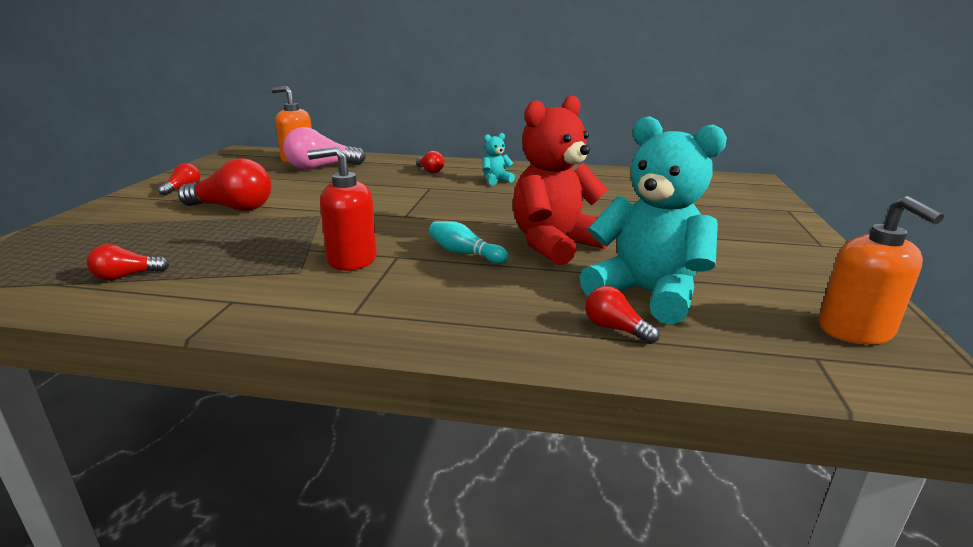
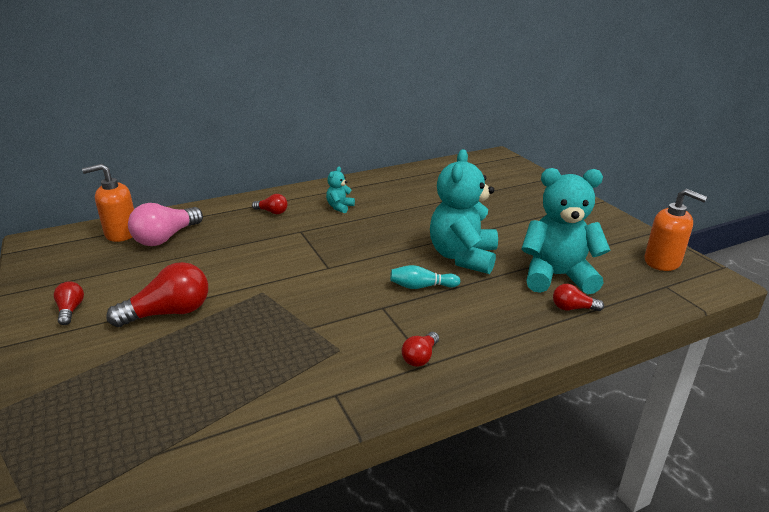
camera: 35 degrees left, 5 degrees up
(126, 276) = (211, 415): red light bulb -> red light bulb (420, 357)
(351, 260) = (357, 323): red soap dispenser -> none
(555, 245) = (463, 257): red teddy bear -> turquoise teddy bear

